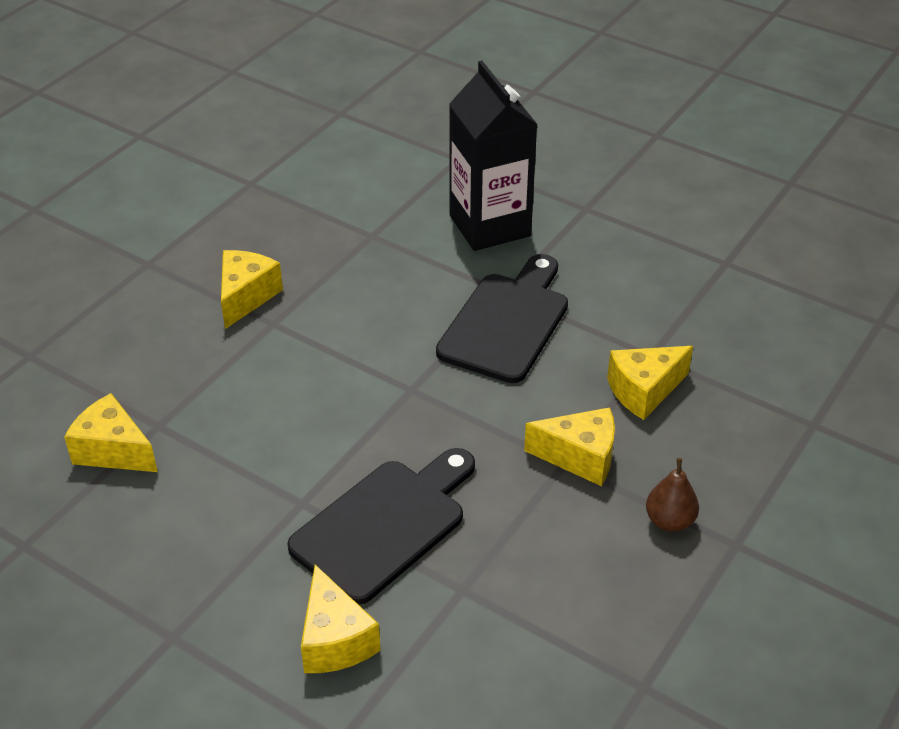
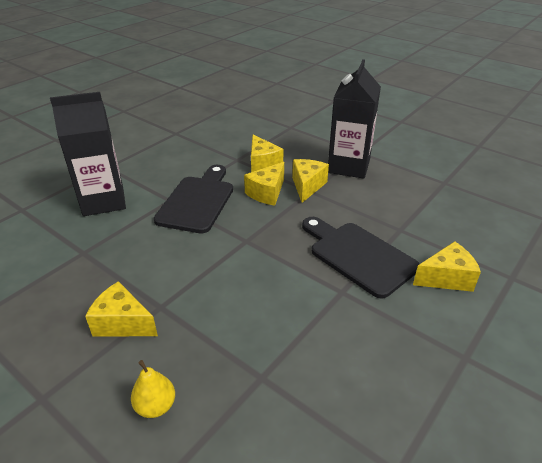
camera: 85 degrees left, 5 degrees down
(113, 451) = (288, 408): yellow cheese -> yellow cheese (267, 193)
(129, 345) = (156, 406): none -> yellow pear
(506, 322) = (197, 201): black cutting board -> black cutting board turned 75 degrees clockwise
(670, 521) = (348, 166): brown pear -> black carton

